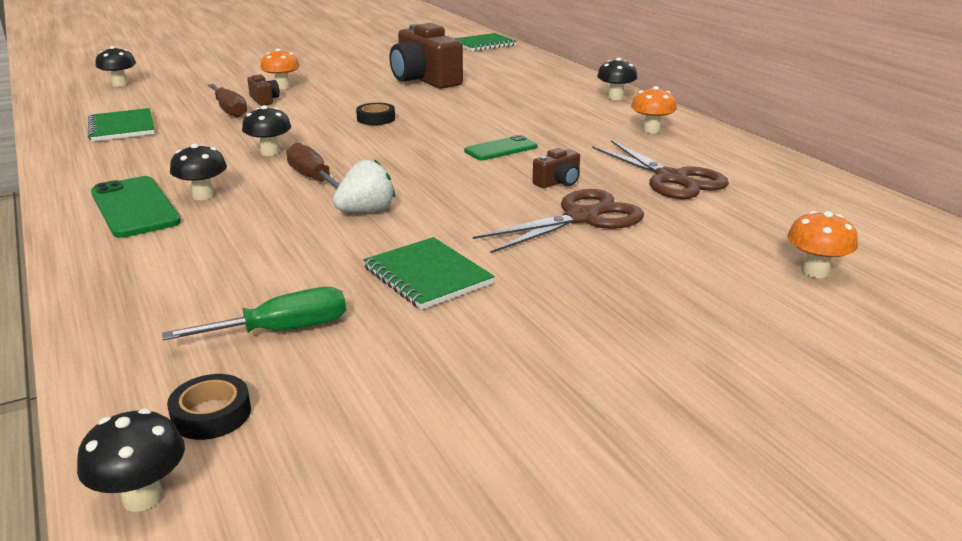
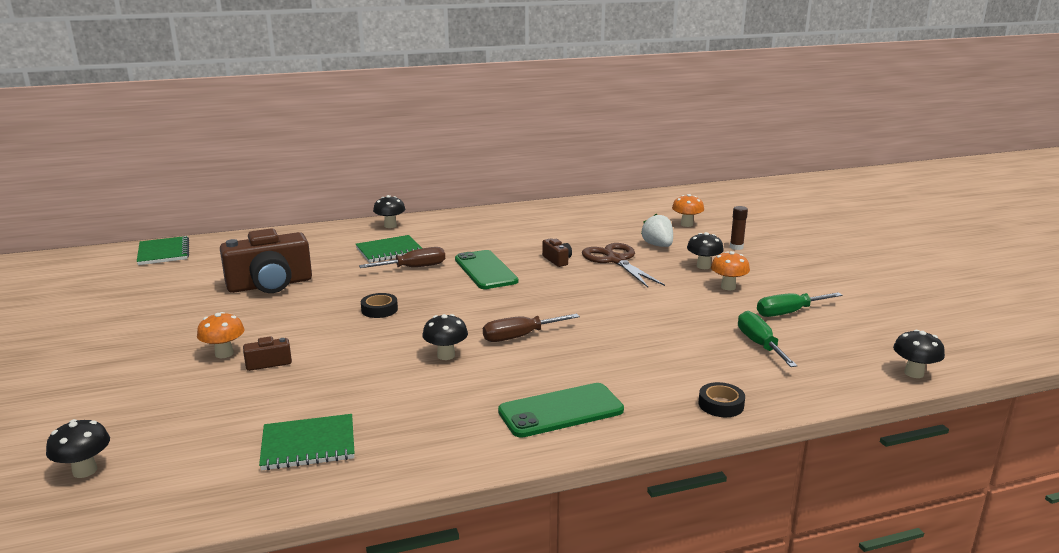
camera: 80 degrees left, 5 degrees down
(203, 195) = (543, 381): black mushroom -> black mushroom (703, 266)
(211, 414) = (846, 361): black tape -> black tape (721, 405)
(229, 110) = (292, 381): brown screwdriver -> brown screwdriver (414, 268)
(366, 211) = (591, 318): white strawberry -> white strawberry (658, 245)
(412, 365) = (788, 313): none -> green screwdriver
(427, 276) = (691, 304): green notebook -> green notebook (389, 251)
(501, 149) = (485, 270): green phone -> green phone, size x1.56
(651, 130) = (472, 226): orange mushroom -> orange mushroom (728, 287)
(672, 179) = (562, 233): brown scissors -> none
(727, 322) = (736, 247): none -> brown glue stick

